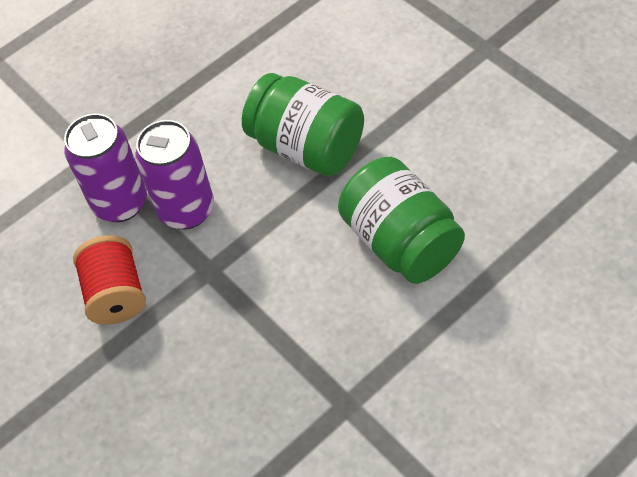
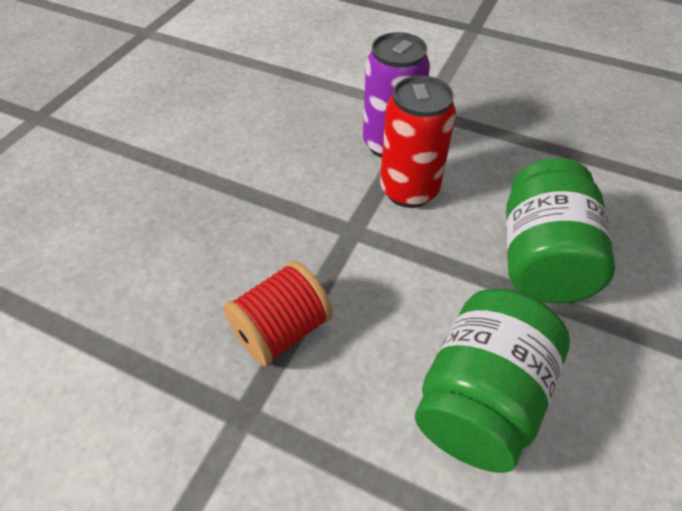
camera: 60 degrees right, 5 degrees down
(116, 294) = (299, 175): red spool -> red spool (281, 330)
(186, 210) = (409, 190): purple can -> red can

